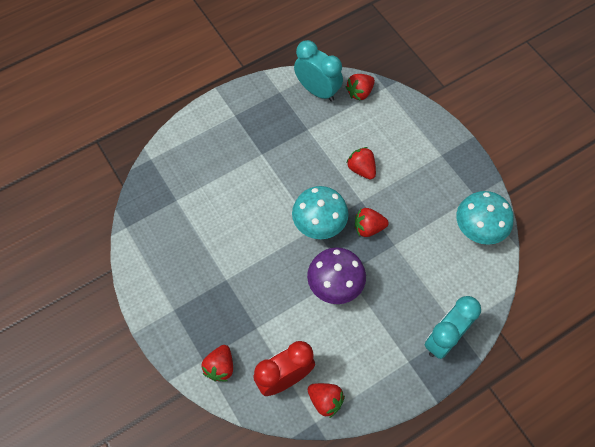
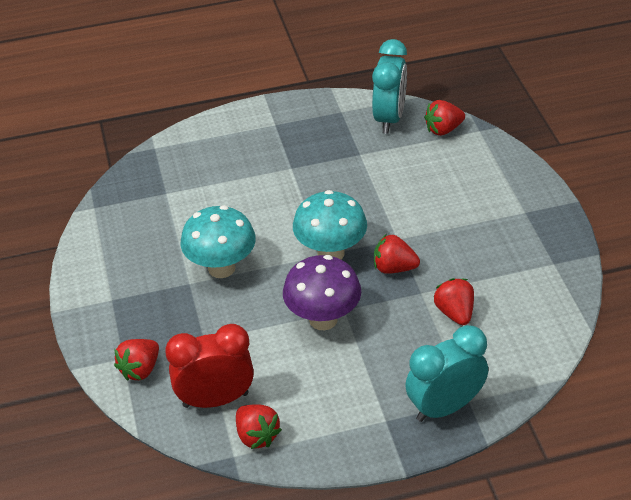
camera: 20 degrees right, 20 degrees down
(317, 91) = (389, 118): turquoise clock -> turquoise clock turned 45 degrees clockwise
(361, 169) = (411, 206): red strawberry -> red strawberry (455, 313)
(477, 230) = (541, 301): turquoise mushroom -> turquoise mushroom (221, 268)

